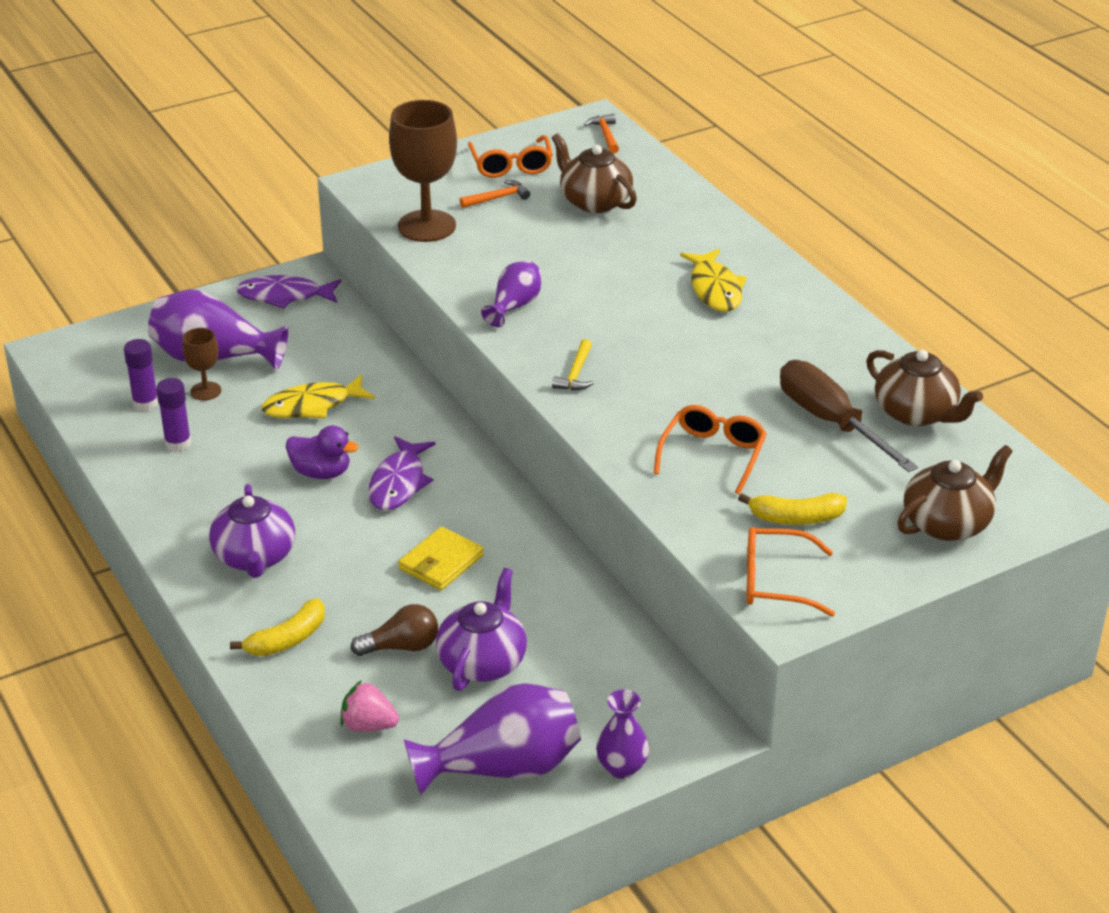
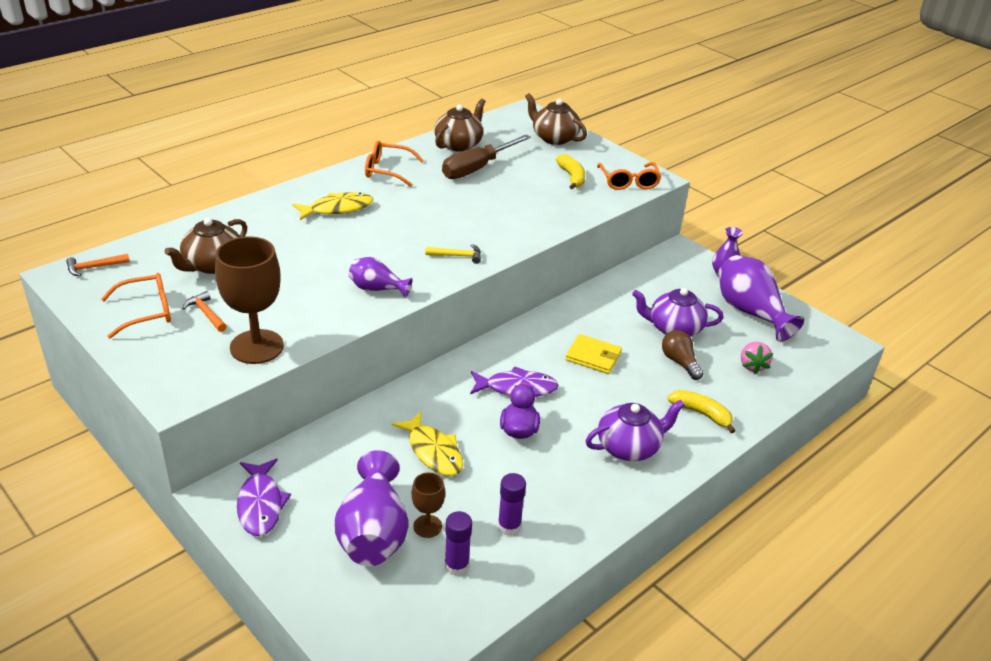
camera: 105 degrees left, 0 degrees up
(712, 455) = (526, 203): orange glasses -> orange glasses (387, 170)

